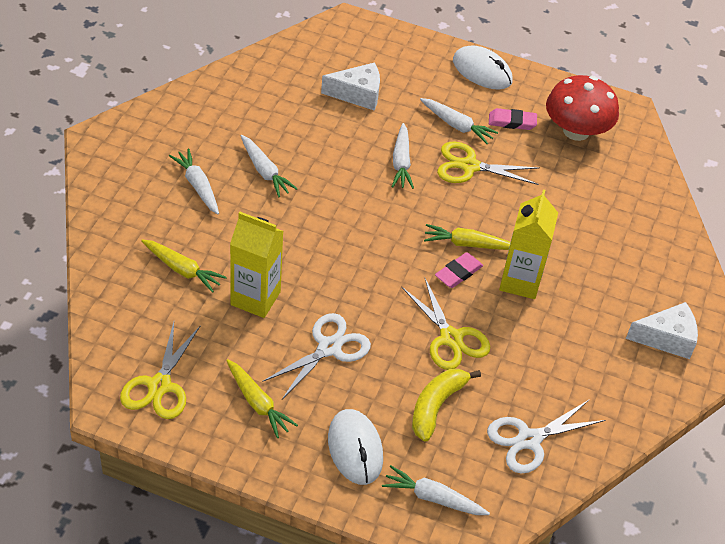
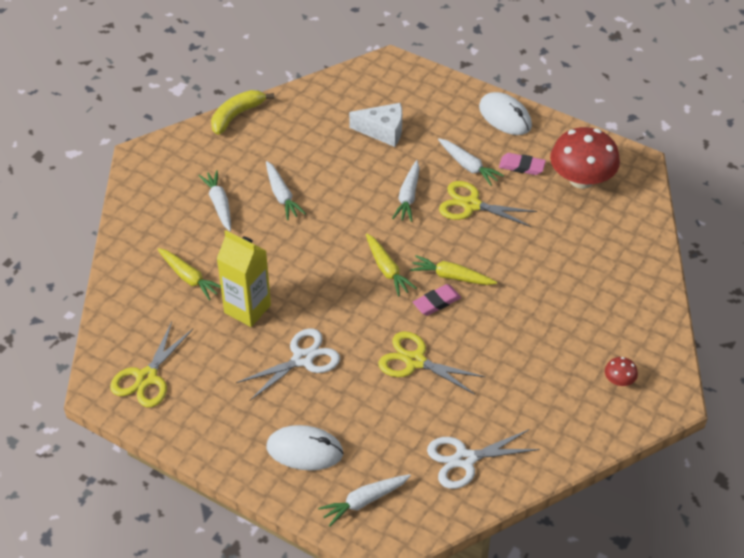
camera: 15 degrees right, 0 degrees up
(257, 403) = (228, 401): yellow carrot -> yellow carrot (387, 270)
(355, 449) = (304, 450): white mouse -> white mouse turned 75 degrees counterclockwise
(433, 498) = (364, 501): white carrot -> white carrot turned 60 degrees counterclockwise
(436, 406) = (387, 420): yellow banana -> yellow banana (236, 115)
(451, 338) = (415, 361): yellow scissors -> yellow scissors turned 135 degrees clockwise
(520, 281) = (492, 315): yellow carton -> none
(666, 338) = (619, 380): white cheese -> red mushroom

